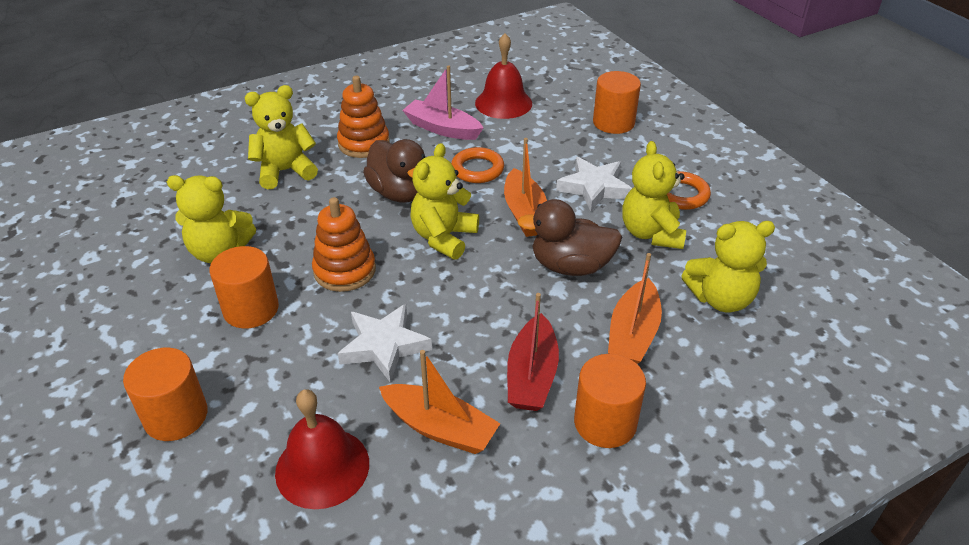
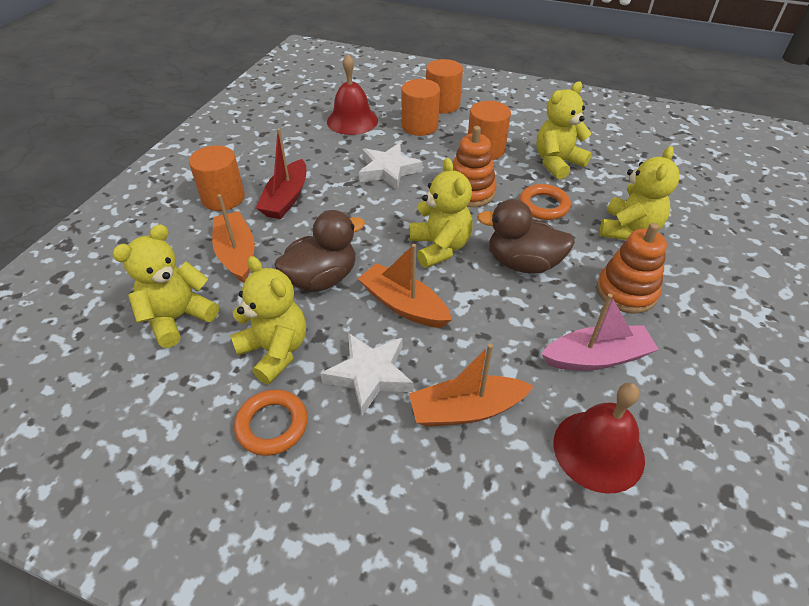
camera: 140 degrees right, 5 degrees up
(440, 428) = (314, 155): orange boat -> orange boat (466, 410)
(477, 169) = (497, 327): orange ring -> orange ring (543, 206)
(532, 375) = (286, 198): red boat -> red boat turned 135 degrees counterclockwise
(613, 122) = (438, 512): orange cylinder -> orange cylinder (419, 126)

